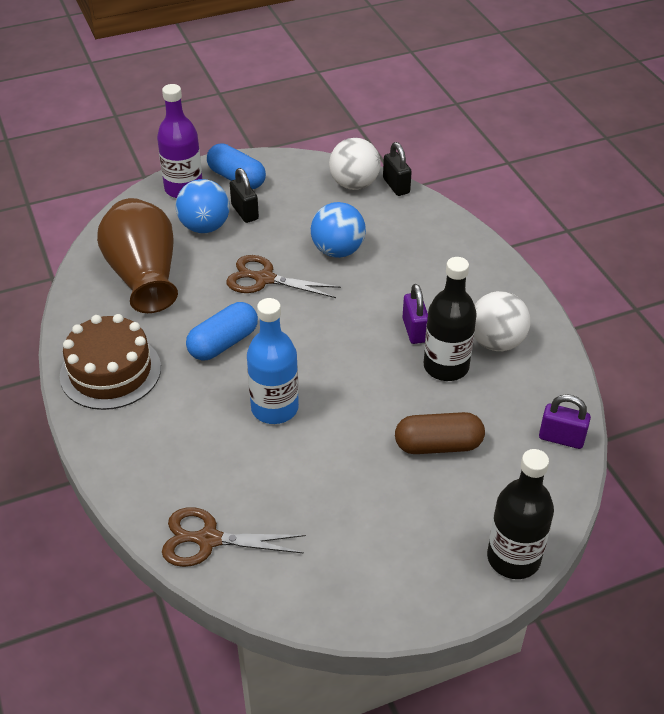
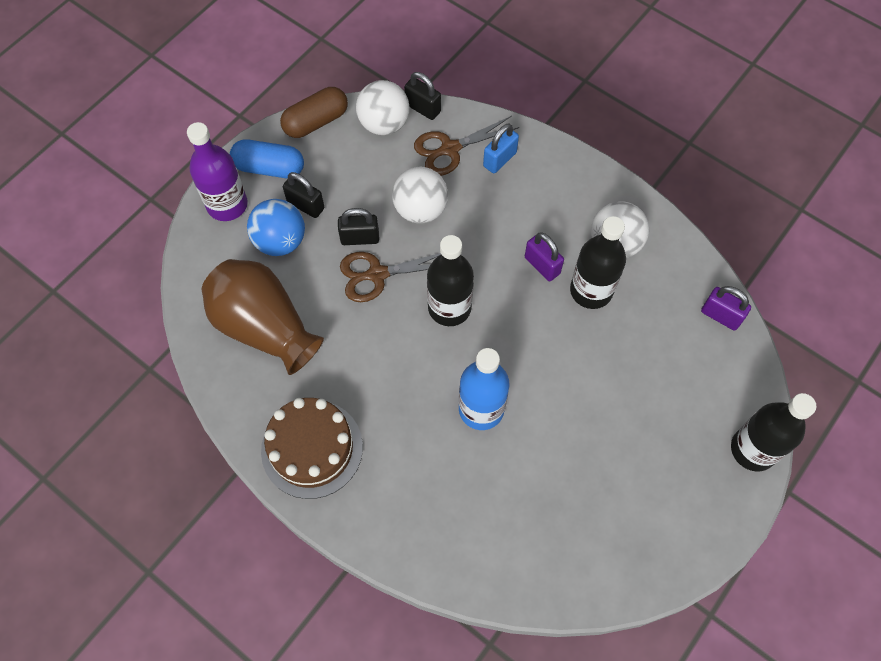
camera: 30 degrees left, 20 degrees up
(208, 539) = (517, 568): brown scissors -> brown scissors (450, 149)
(223, 343) = (390, 364): blue capsule -> none
(270, 249) = (360, 238): none -> black padlock
(307, 326) = (449, 308): none -> black bottle
(337, 251) = (420, 210): blue ball -> white ball
(436, 243) = (499, 159): none -> blue padlock
(438, 445) = (634, 374): brown capsule -> brown capsule (316, 121)
(561, 438) = (720, 316): purple padlock -> purple padlock turned 45 degrees clockwise

